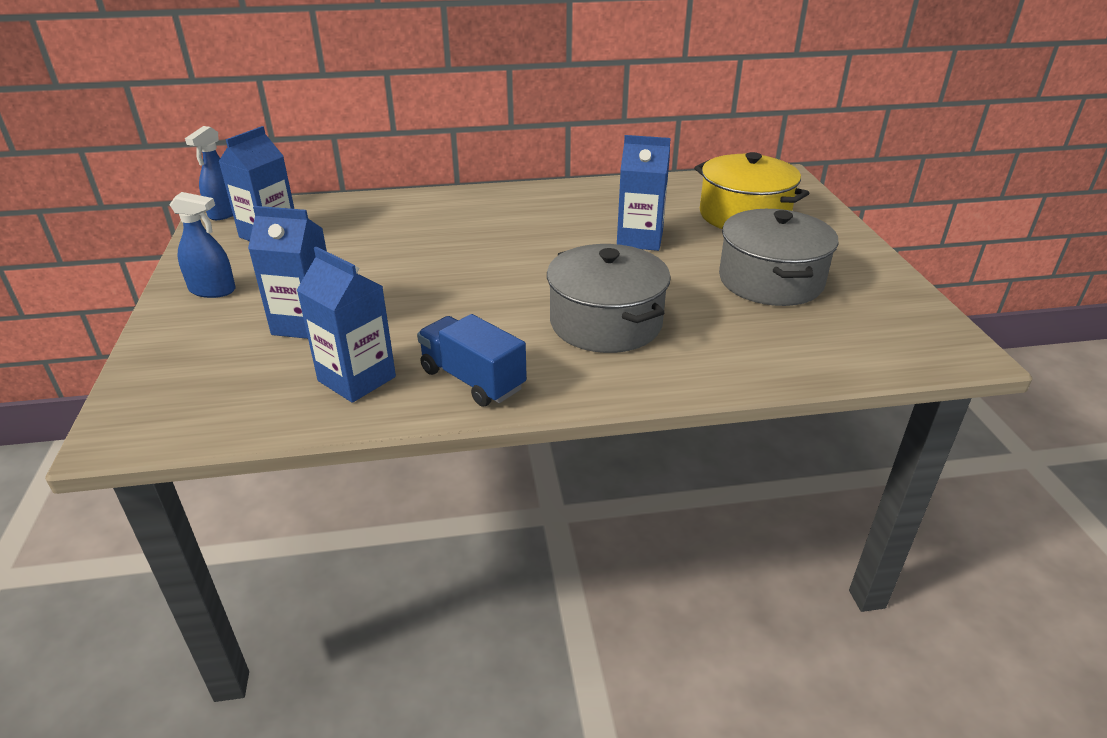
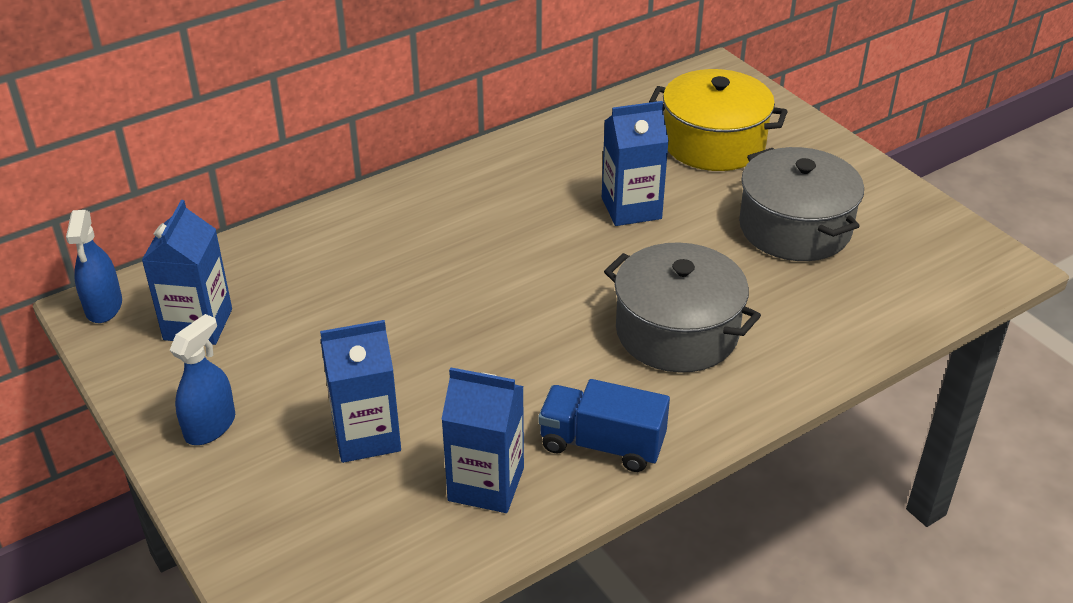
camera: 25 degrees left, 5 degrees up
(212, 290) = (210, 426): blue spray bottle -> blue spray bottle turned 45 degrees counterclockwise

